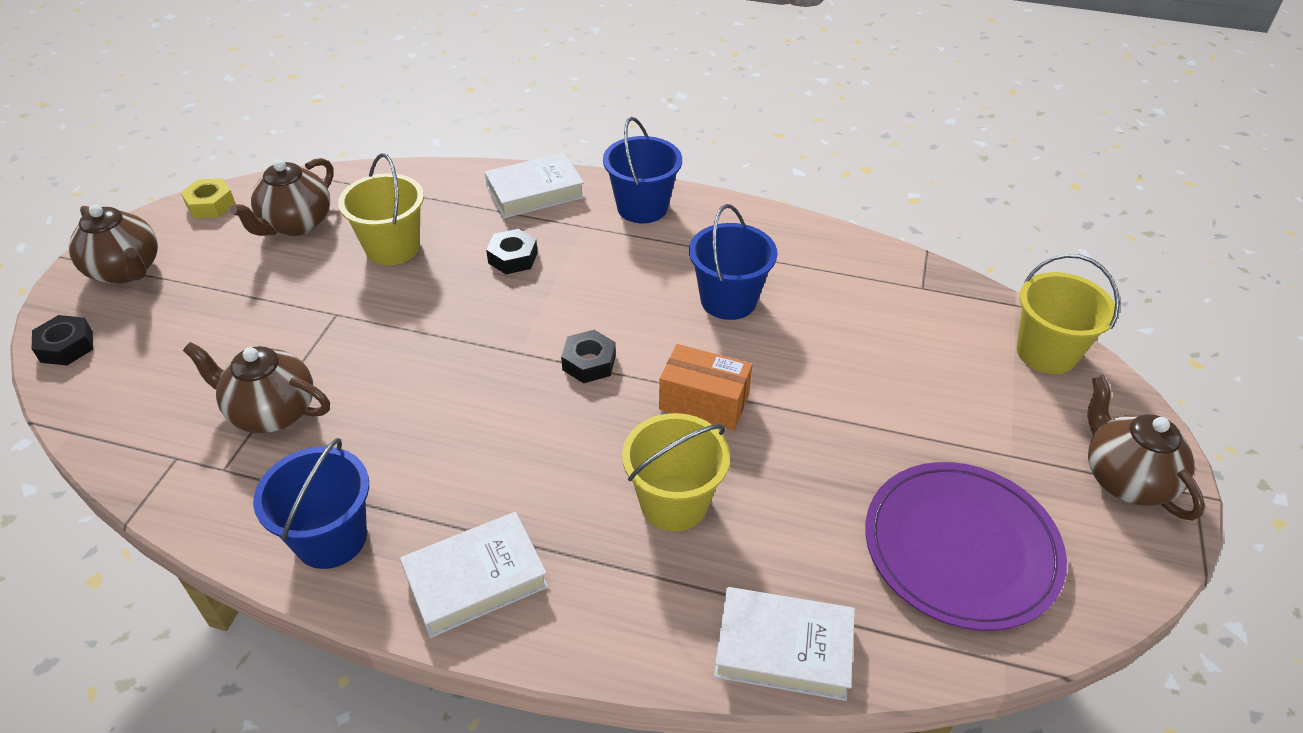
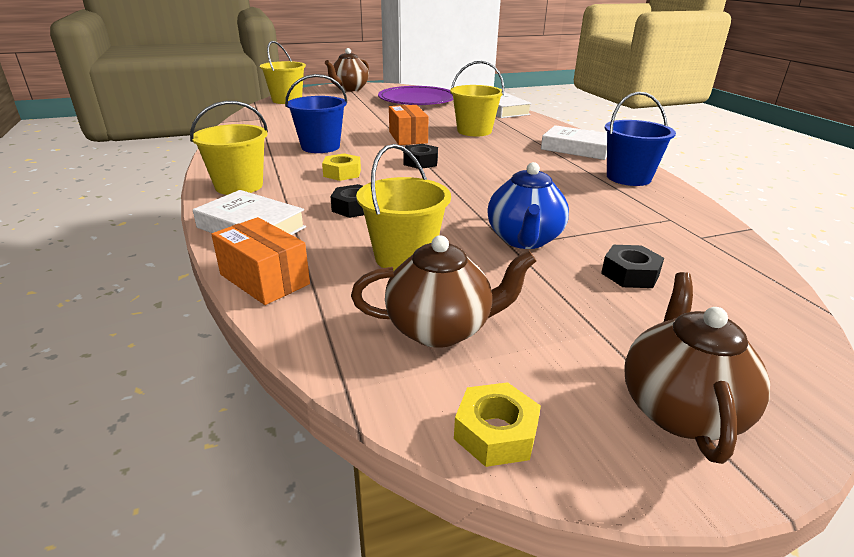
camera: 125 degrees left, 15 degrees down
(66, 346) = (787, 360): black nut -> black nut (630, 274)
(272, 412) = (615, 225): brown teapot -> none
(331, 328) = (524, 240): none -> blue teapot
(443, 178) = (264, 279): none -> orange box
(613, 284) = (342, 173): none -> yellow nut
(642, 207) = (239, 186): blue bucket -> yellow bucket

